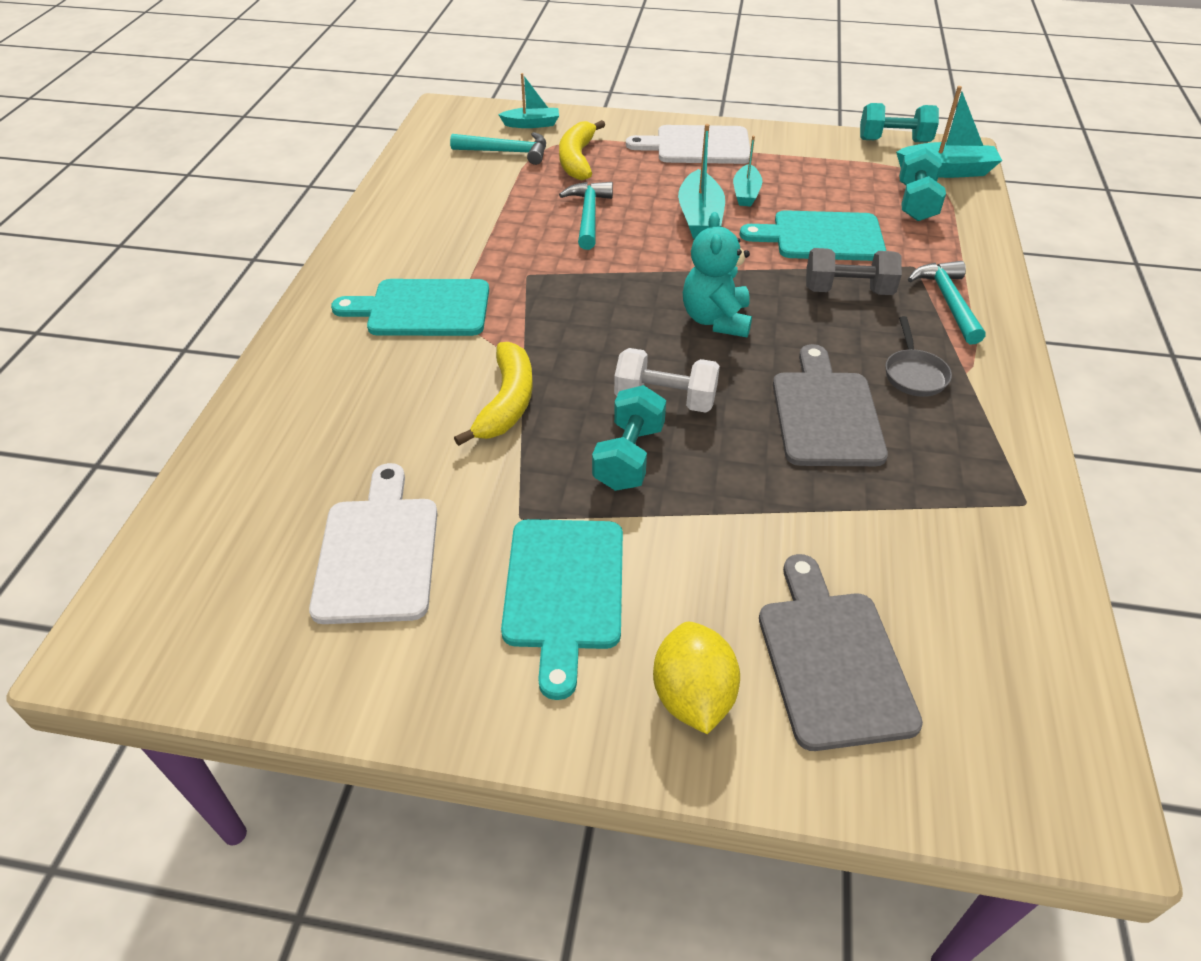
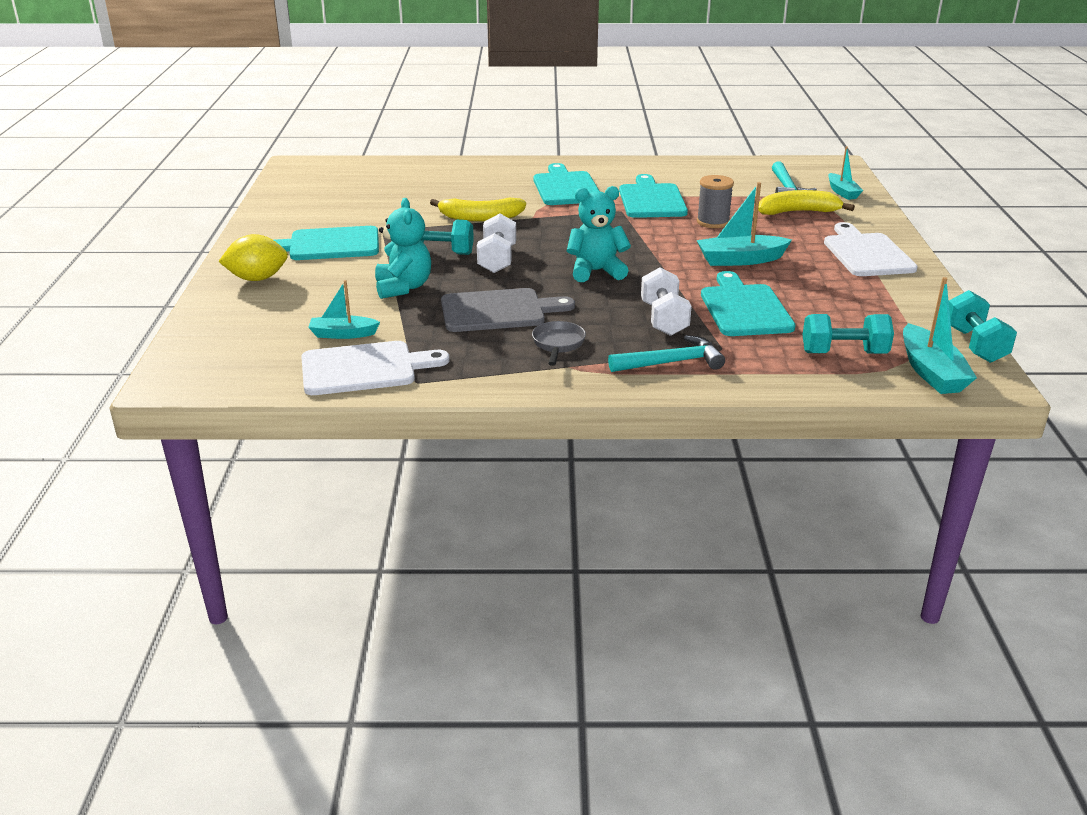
camera: 80 degrees right, 15 degrees down
(377, 552) = (354, 203): white cutting board -> white cutting board (364, 368)
(500, 246) = (651, 200): none -> turquoise cutting board
(588, 215) = (713, 222): turquoise hammer -> grey spool
(746, 193) = (796, 276): turquoise boat -> turquoise boat (343, 334)
(747, 502) = (403, 287): none -> turquoise teddy bear
(832, 660) = (278, 313): grey cutting board -> none
(848, 291) = (664, 319): grey dumbbell -> white dumbbell
(914, 374) = (558, 344): grey pan -> grey pan turned 105 degrees clockwise

